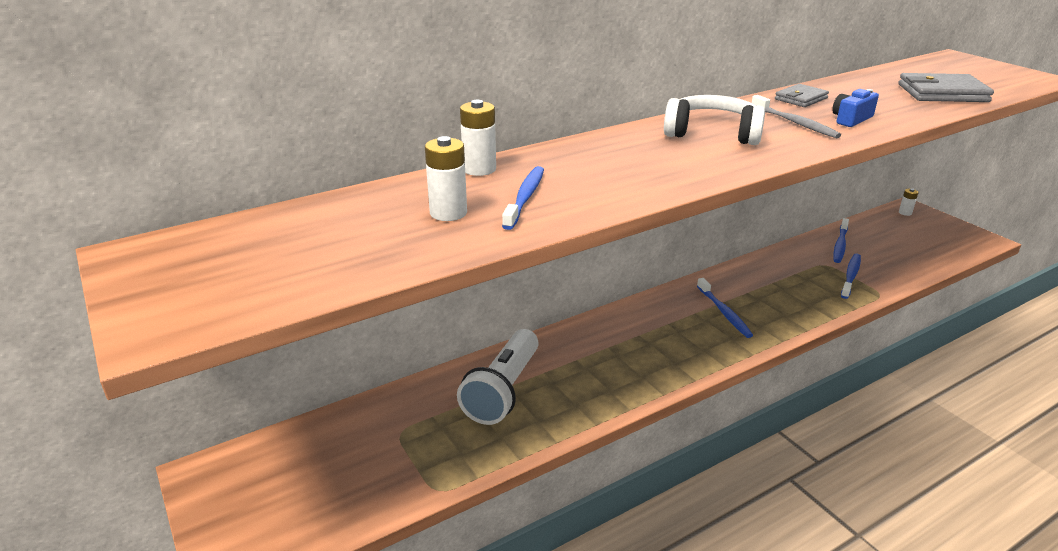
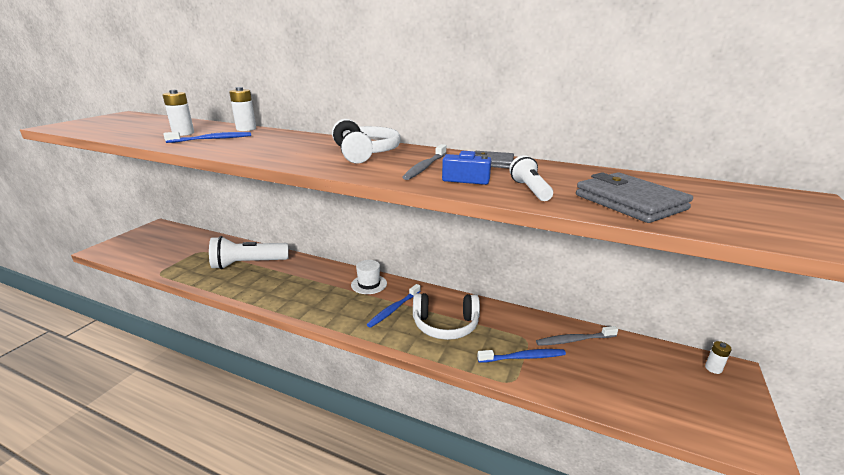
camera: 55 degrees right, 5 degrees down
(655, 311) = (369, 284): none -> white hat
(776, 294) = (445, 325): none -> white headphones
(840, 245) = (574, 340): blue toothbrush -> grey toothbrush
(895, 109) = (530, 190): none -> white flashlight

